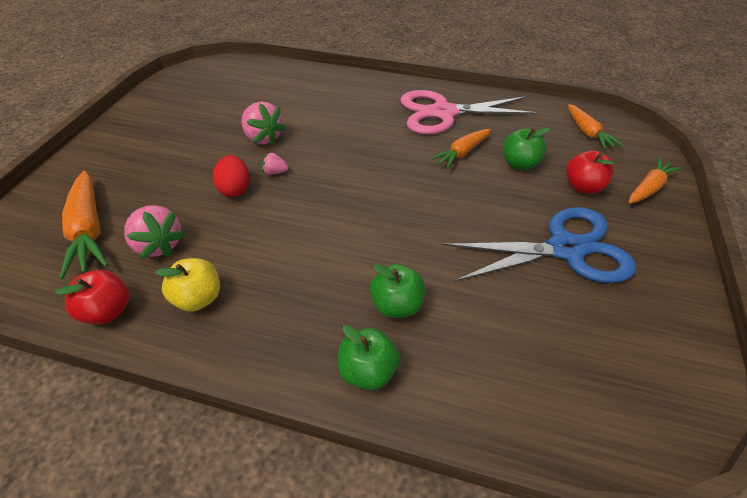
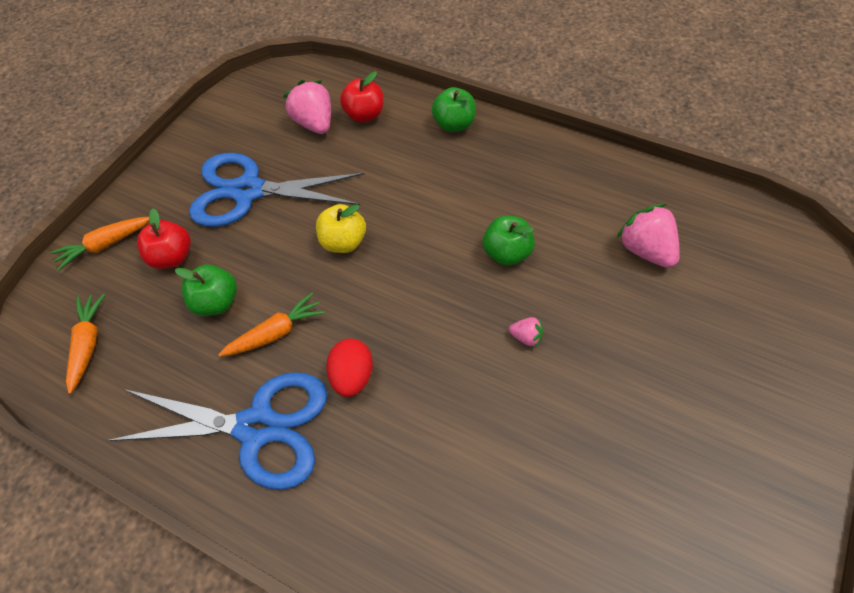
camera: 165 degrees left, 10 degrees up
(89, 231) = (731, 278): orange carrot -> none
(108, 311) = (669, 190): red apple -> red apple (364, 115)
(198, 298) = (590, 191): yellow apple -> yellow apple (343, 242)
(235, 189) = (575, 316): red egg -> red egg (352, 376)
(263, 138) = (546, 413): pink strawberry -> pink strawberry (314, 123)
(396, 305) = (420, 164): green apple -> green apple (507, 253)
(443, 113) = (257, 427): pink scissors -> blue scissors

